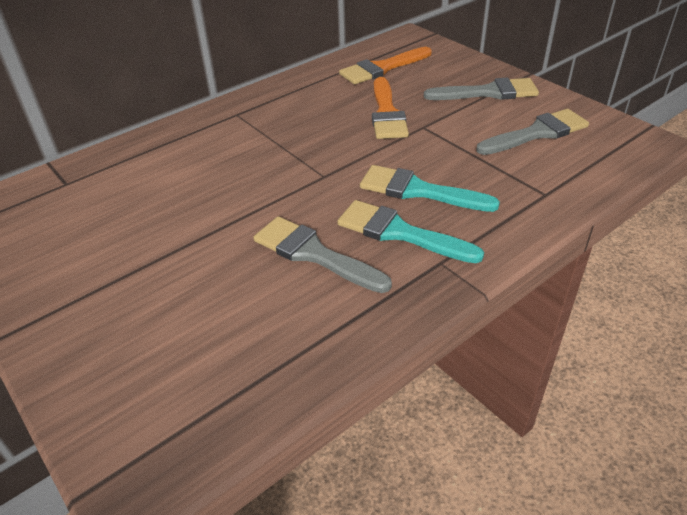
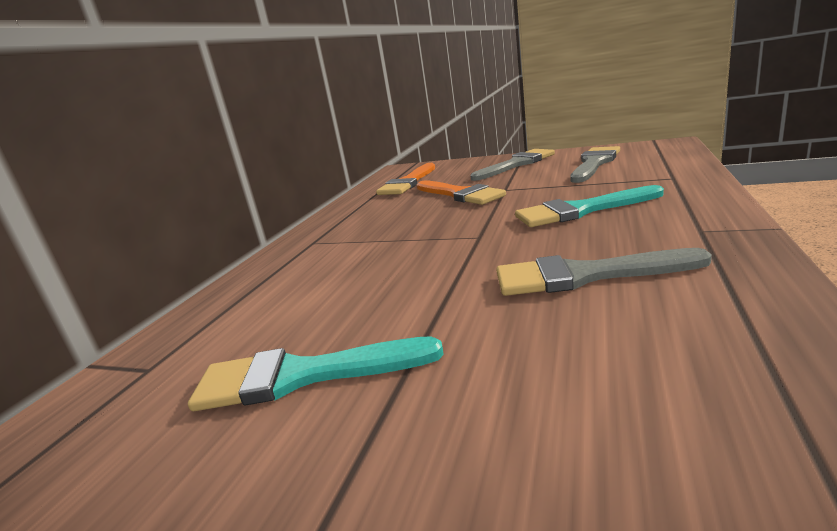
camera: 30 degrees left, 20 degrees down
(399, 233) = (625, 232): turquoise brush -> turquoise brush (302, 376)

